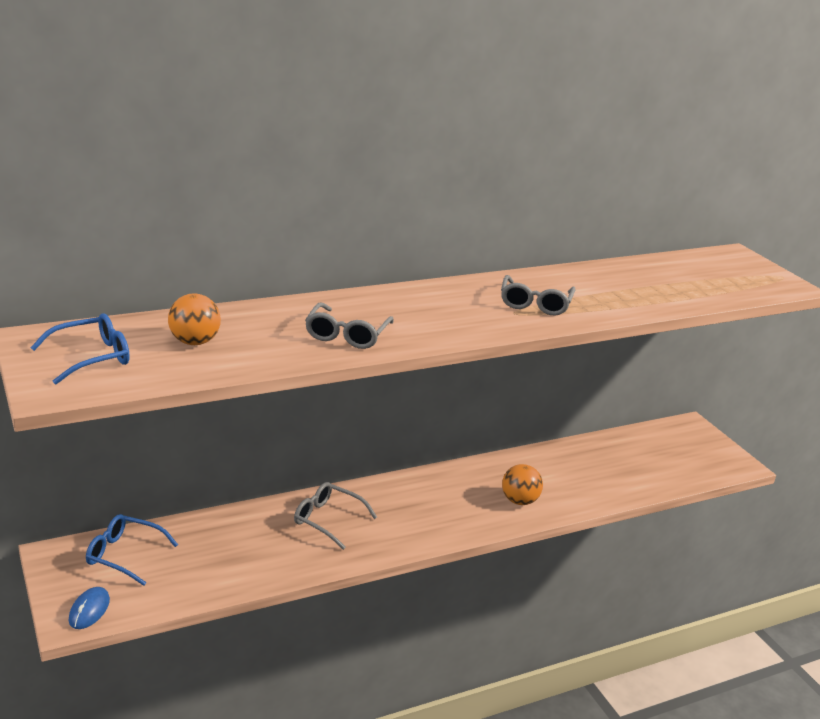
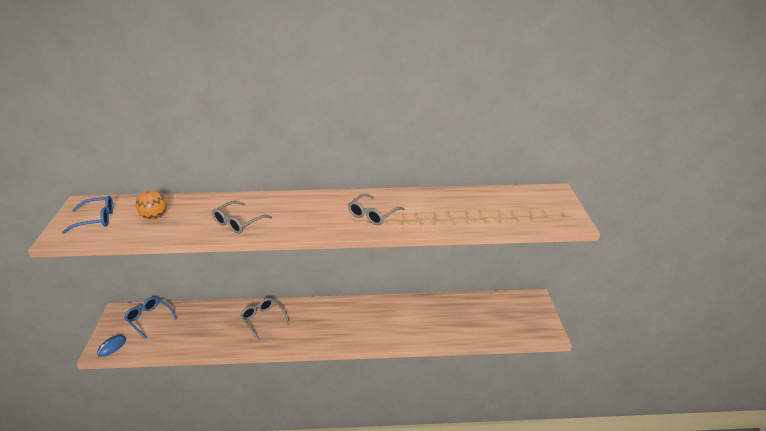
camera: 25 degrees right, 5 degrees up
(519, 501) = (381, 330): orange ball -> none

